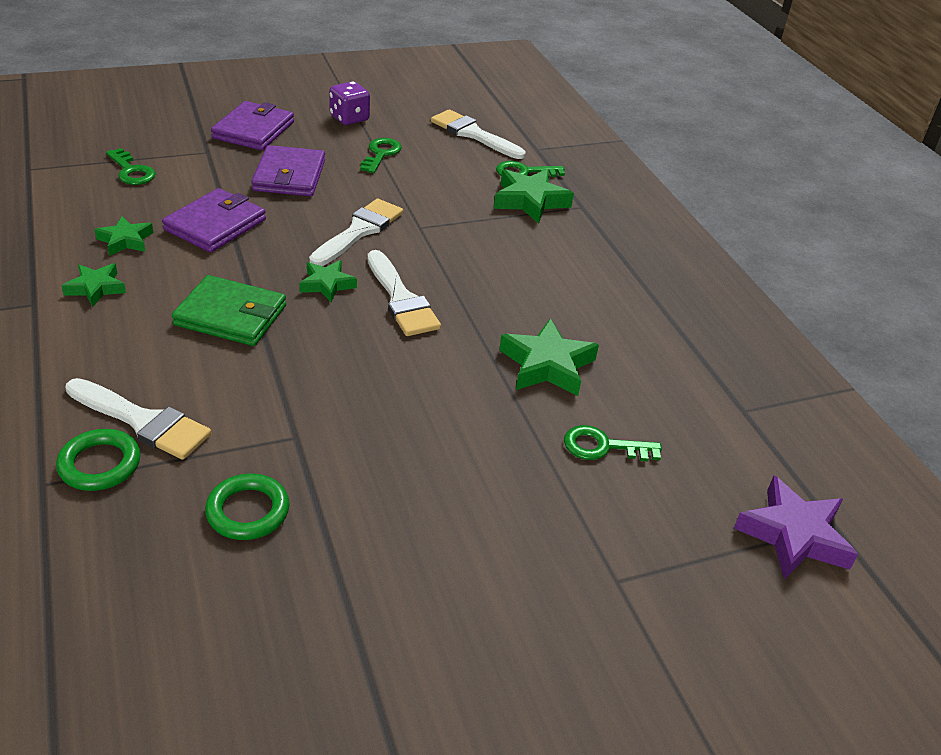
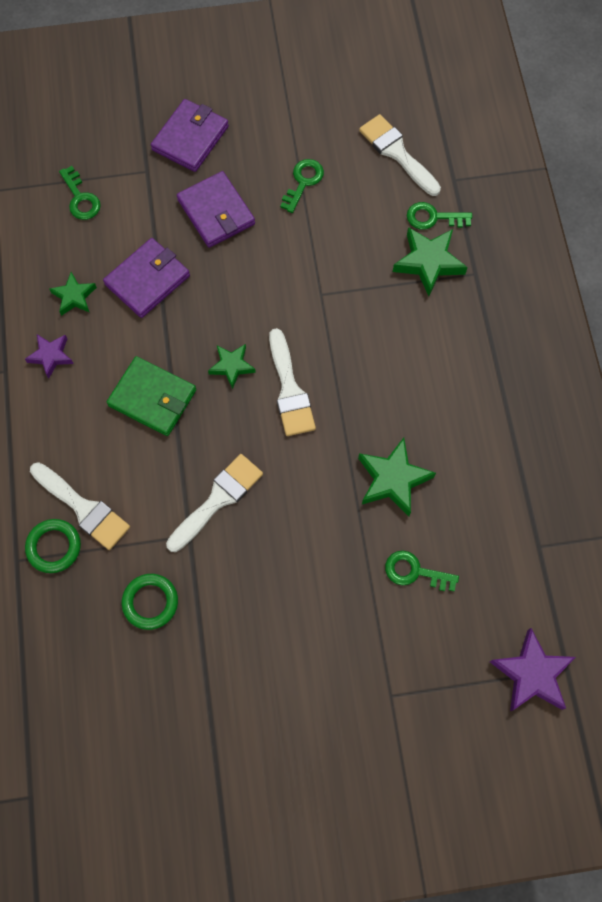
camera: 15 degrees right, 30 degrees up
(96, 288) = (51, 356): green star -> purple star
(289, 175) = (216, 212): purple wallet -> purple wallet turned 45 degrees counterclockwise
(349, 118) = (281, 121): purple dice -> none
(359, 231) = (267, 297): white brush -> white brush (218, 499)

